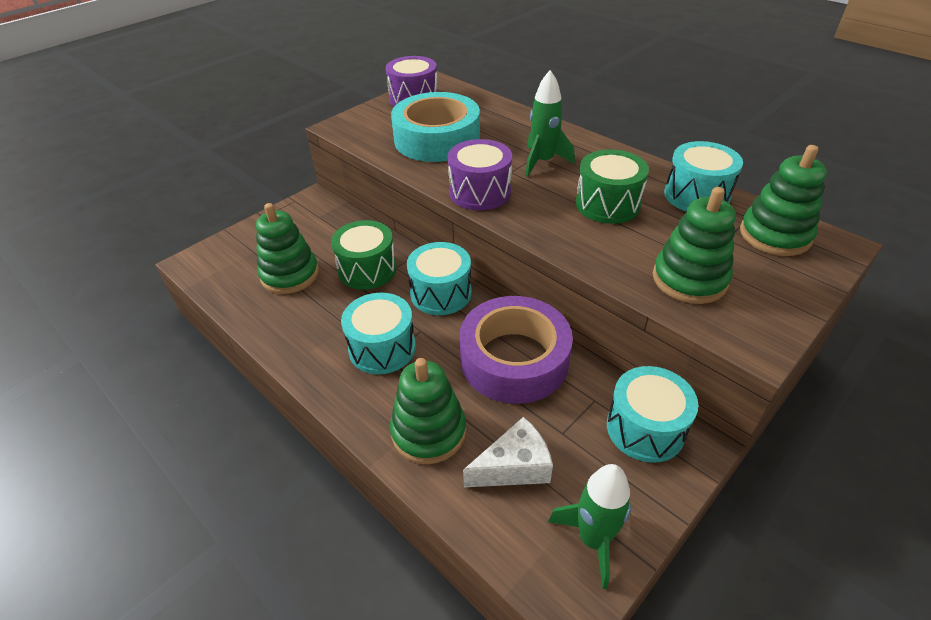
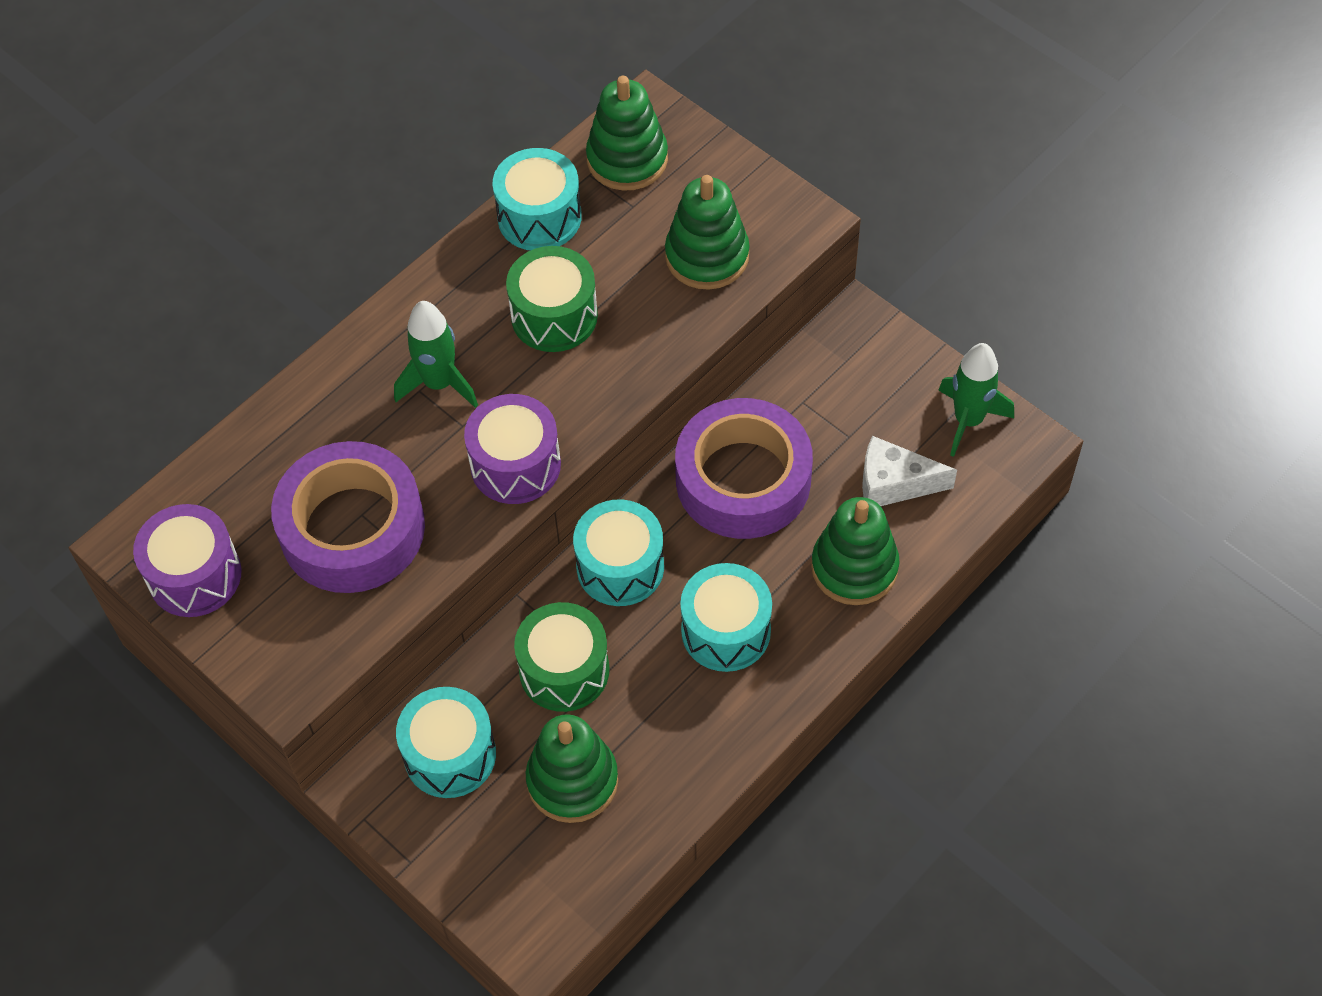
camera: 90 degrees left, 15 degrees up
(437, 139) = (352, 528): turquoise tape -> purple tape
(514, 466) = (894, 483): white cheese -> white cheese turned 60 degrees counterclockwise
(645, 428) = (839, 360): turquoise drum -> turquoise drum (450, 755)

